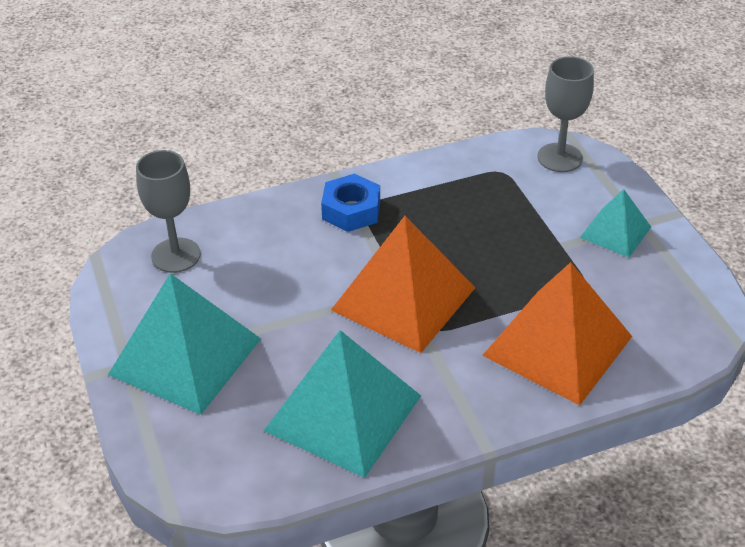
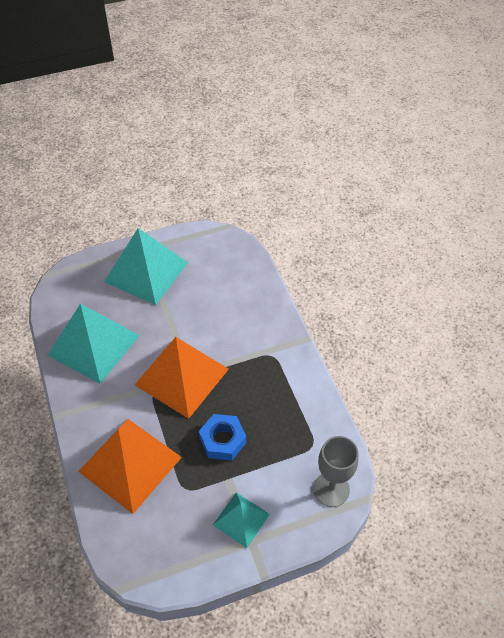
camera: 90 degrees right, 10 degrees up
(176, 255) = (228, 261): grey goblet -> none
(351, 210) = (268, 348): blue nut -> blue nut (223, 440)

